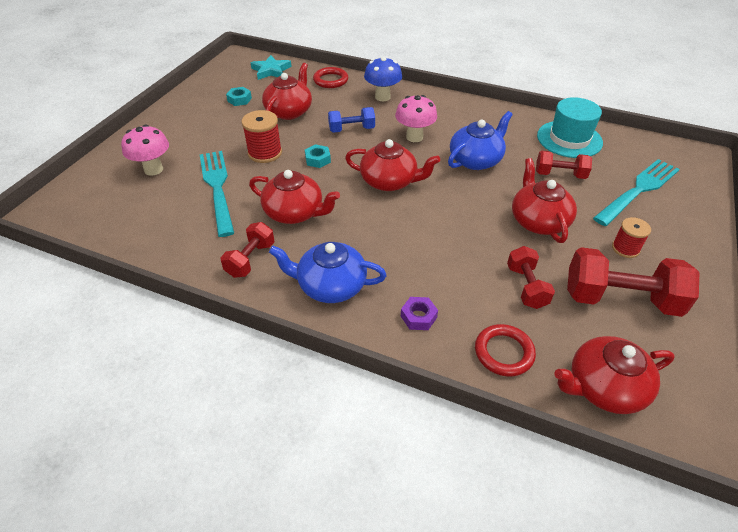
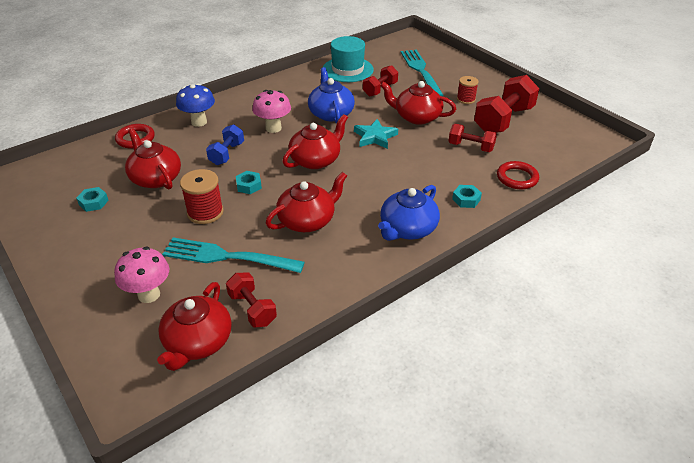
camera: 60 degrees left, 5 degrees down
(250, 259) = (344, 263): red dumbbell -> red dumbbell (252, 309)
(271, 70) = (67, 167): turquoise star -> turquoise star (375, 137)
(418, 317) = (466, 199): purple nut -> turquoise nut
(604, 387) = (561, 155): red teapot -> red teapot (198, 342)

